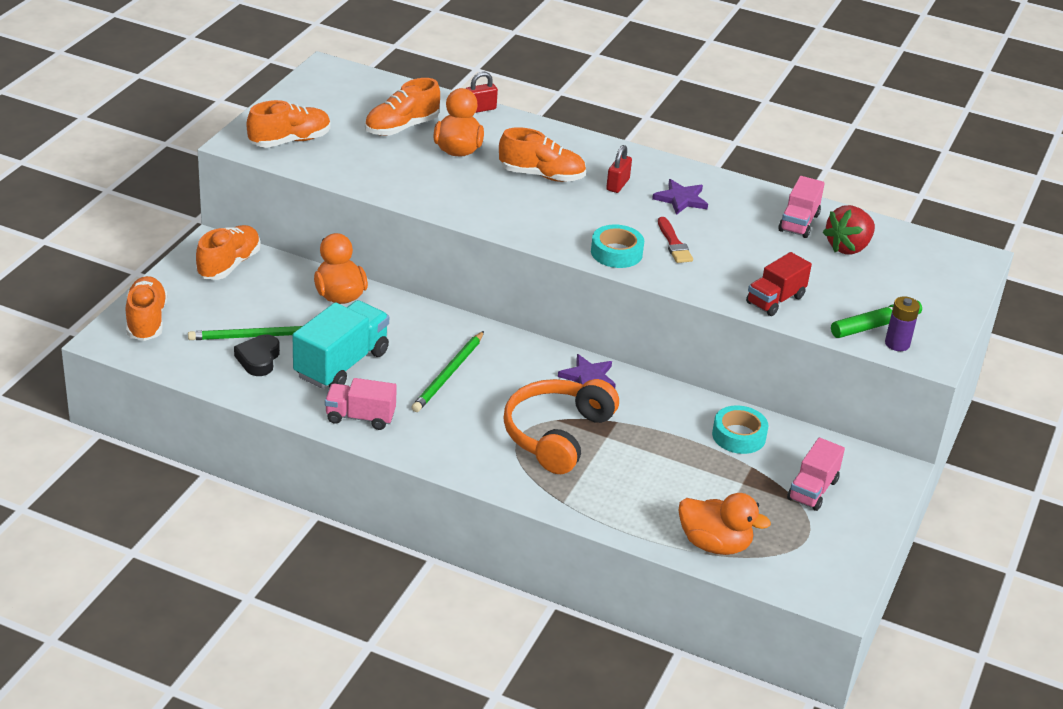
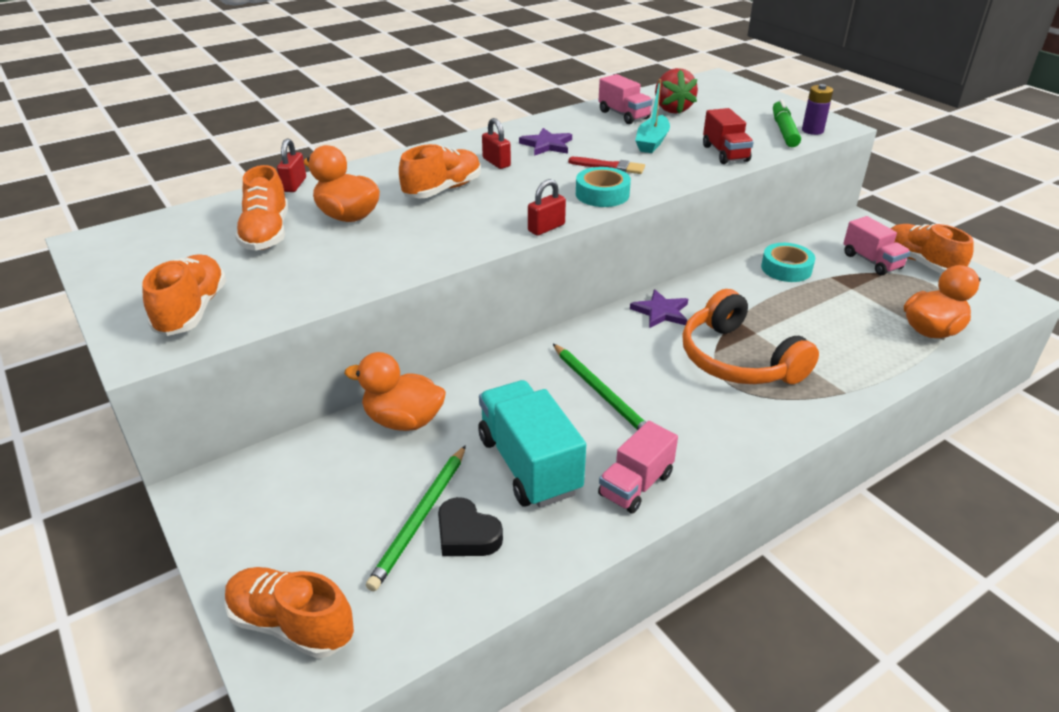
camera: 55 degrees left, 0 degrees up
(229, 265) = (256, 491): orange shoe -> orange shoe (920, 262)
(530, 241) = (546, 228): none -> red padlock
(753, 253) = (652, 142): none -> turquoise boat

